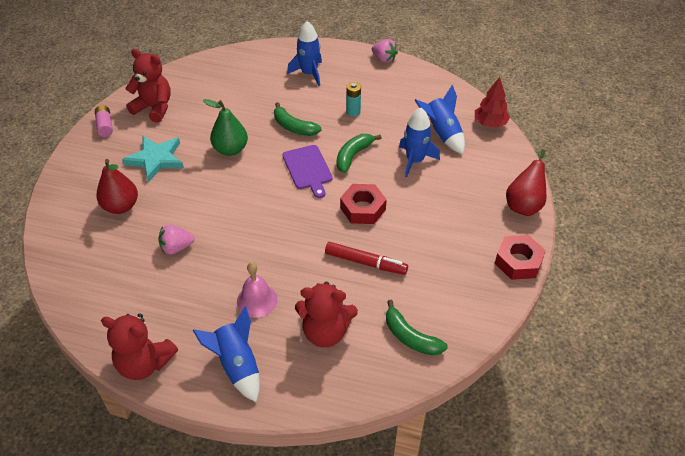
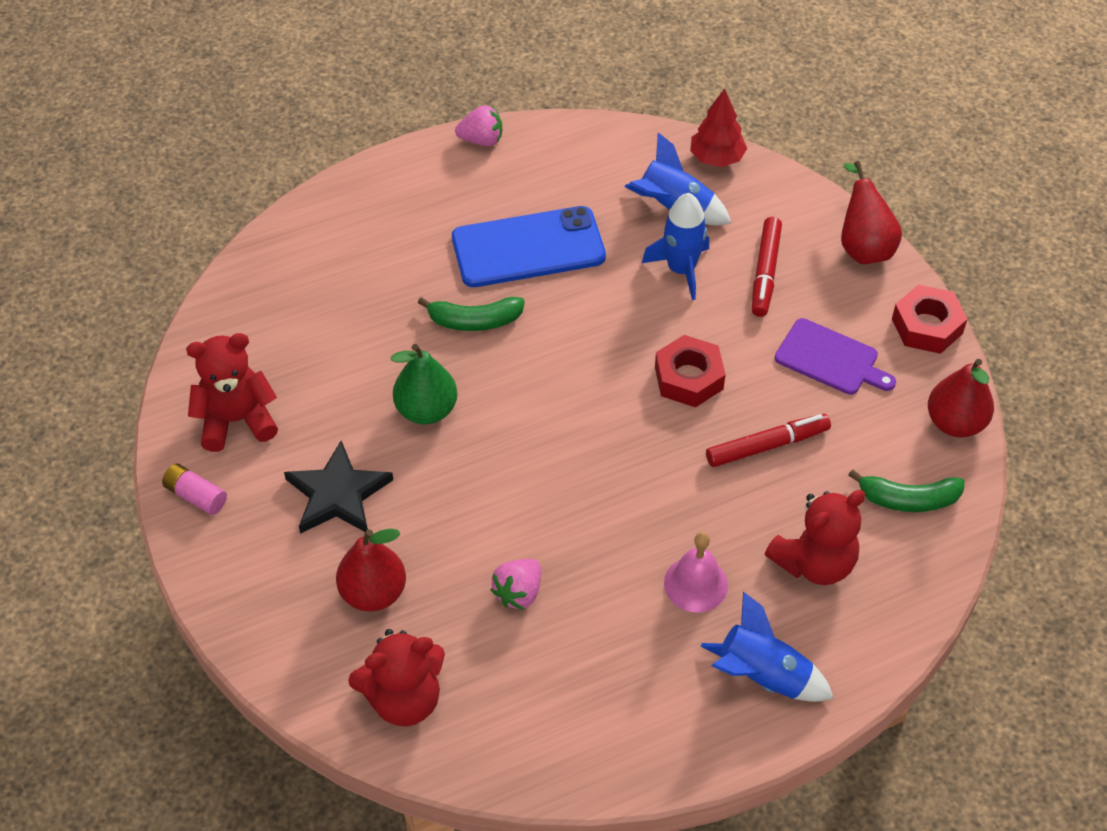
camera: 40 degrees left, 5 degrees up
(144, 363) = (655, 758): red teddy bear -> red teddy bear (404, 699)
(156, 159) = (338, 494): turquoise star -> black star
(308, 169) = (562, 370): purple cutting board -> purple cutting board (830, 359)
(309, 73) = (402, 225): blue rocket -> none
(353, 112) = (528, 248): turquoise battery -> blue phone
(353, 156) = (598, 312): green banana -> none
(457, 186) = (765, 272): none -> red marker
(480, 318) = (955, 423): none -> red pear

